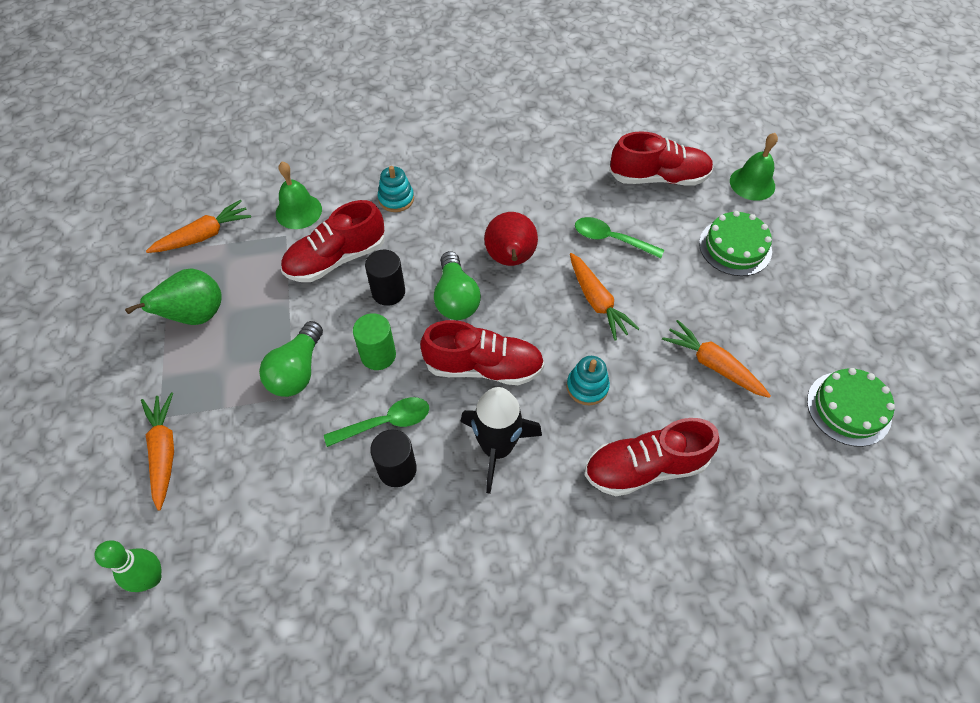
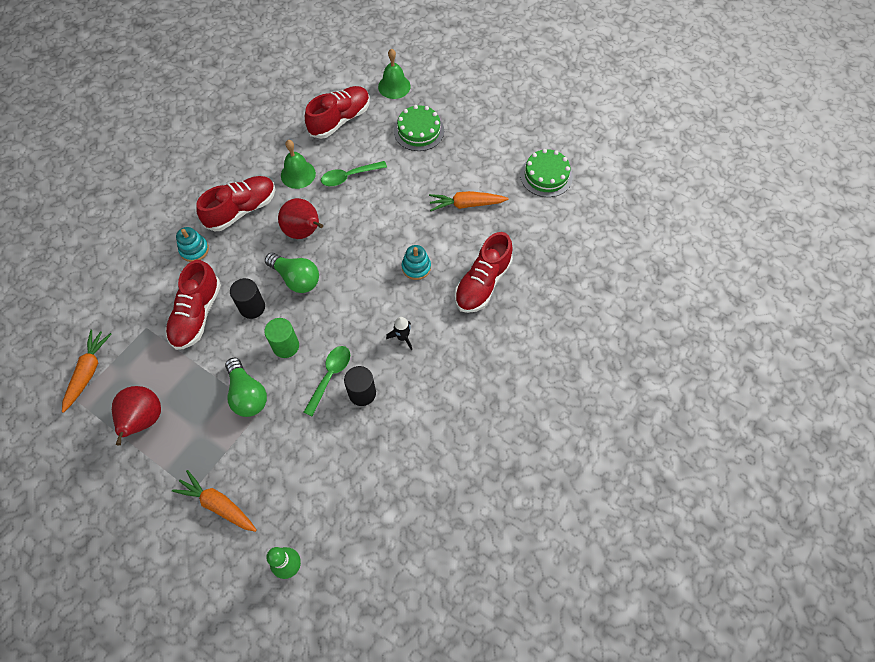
camera: 45 degrees left, 5 degrees up
(196, 315) = (144, 420): green pear -> red pear
(298, 211) = (137, 306): green bell -> green bell (298, 174)
(483, 367) = (352, 302): red shoe -> red shoe (242, 210)
(497, 448) = (402, 337): black rocket -> black rocket, size x0.50
(597, 301) = (376, 218): orange carrot -> none

